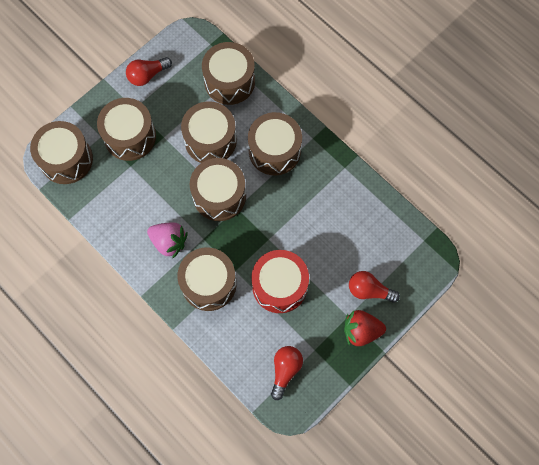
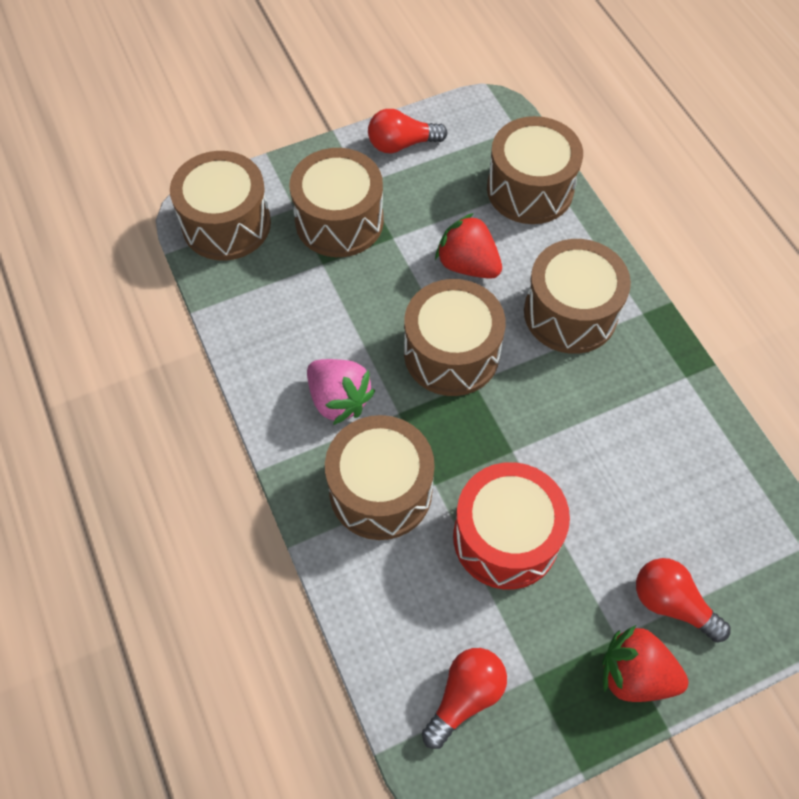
camera: 20 degrees right, 10 degrees down
(210, 140) = (467, 265): brown drum -> red strawberry

